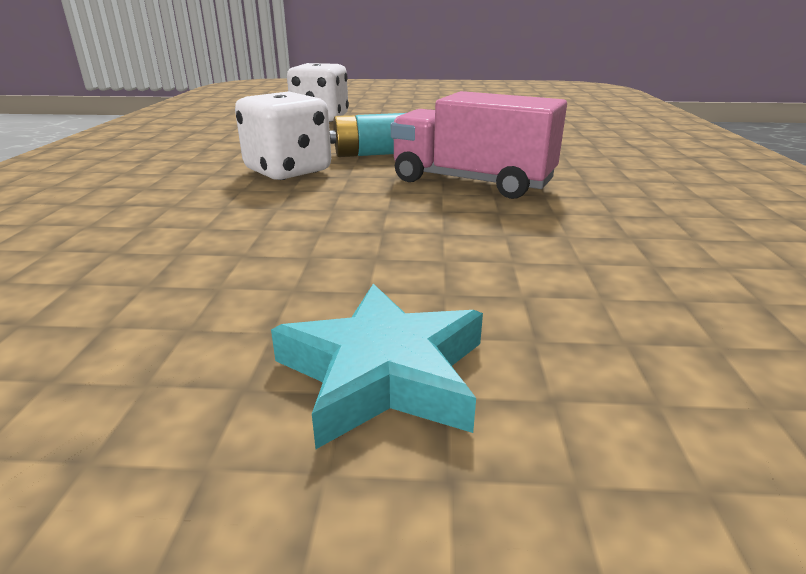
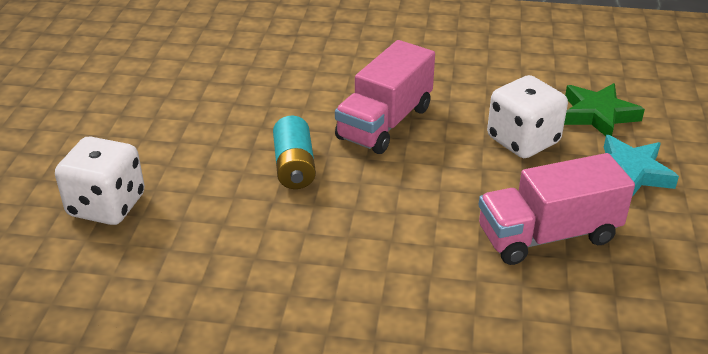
camera: 85 degrees left, 10 degrees up
(206, 271) = (548, 235): none -> pink truck
(288, 171) = (342, 217): white dice -> white dice (523, 141)
(613, 346) = (598, 115): none -> green star

